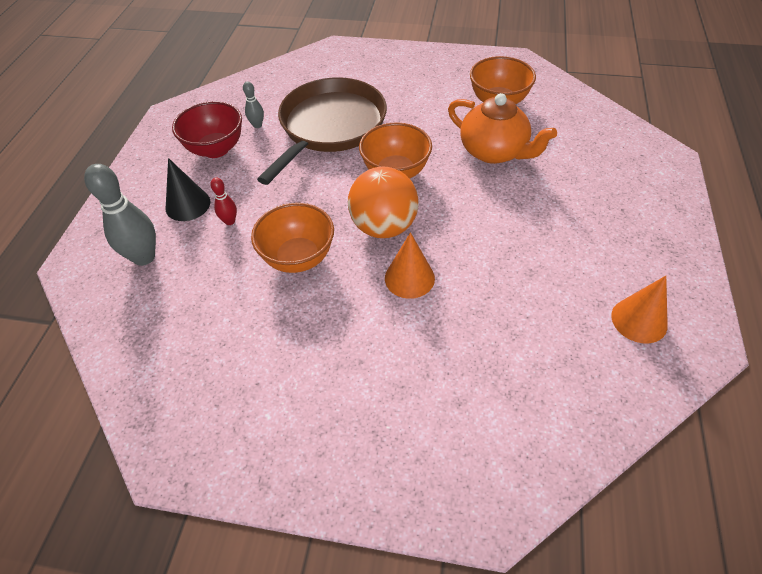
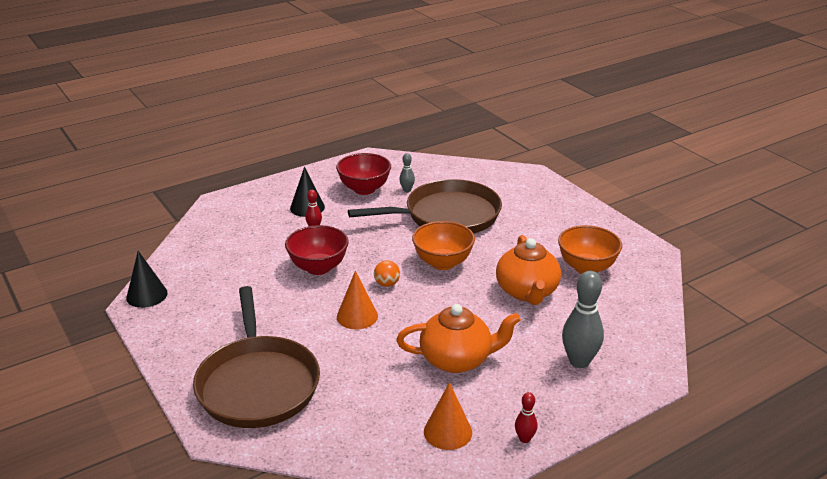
camera: 45 degrees right, 20 degrees down
(144, 257) = (251, 218): grey bowling pin -> grey bowling pin (579, 361)
(162, 440) = (147, 295): none -> black cone
(298, 258) = (318, 267): orange bowl -> red bowl
(384, 227) = (387, 284): orange ball -> orange ball, size x0.46
(439, 427) = (258, 384): none -> brown pan
(543, 250) = (457, 359): none -> orange teapot
(687, 276) = (524, 439): none -> red bowling pin

